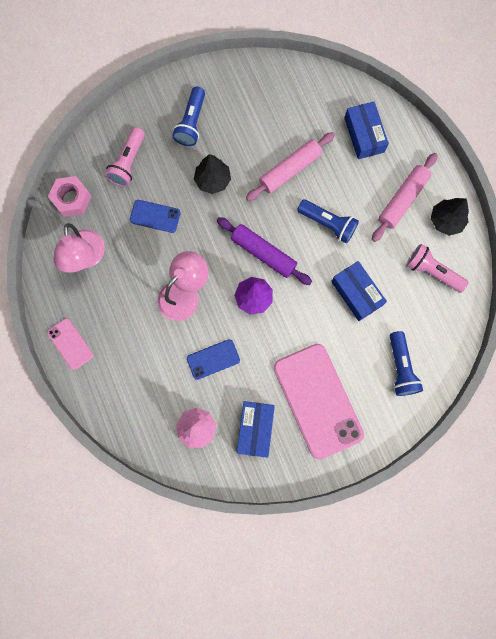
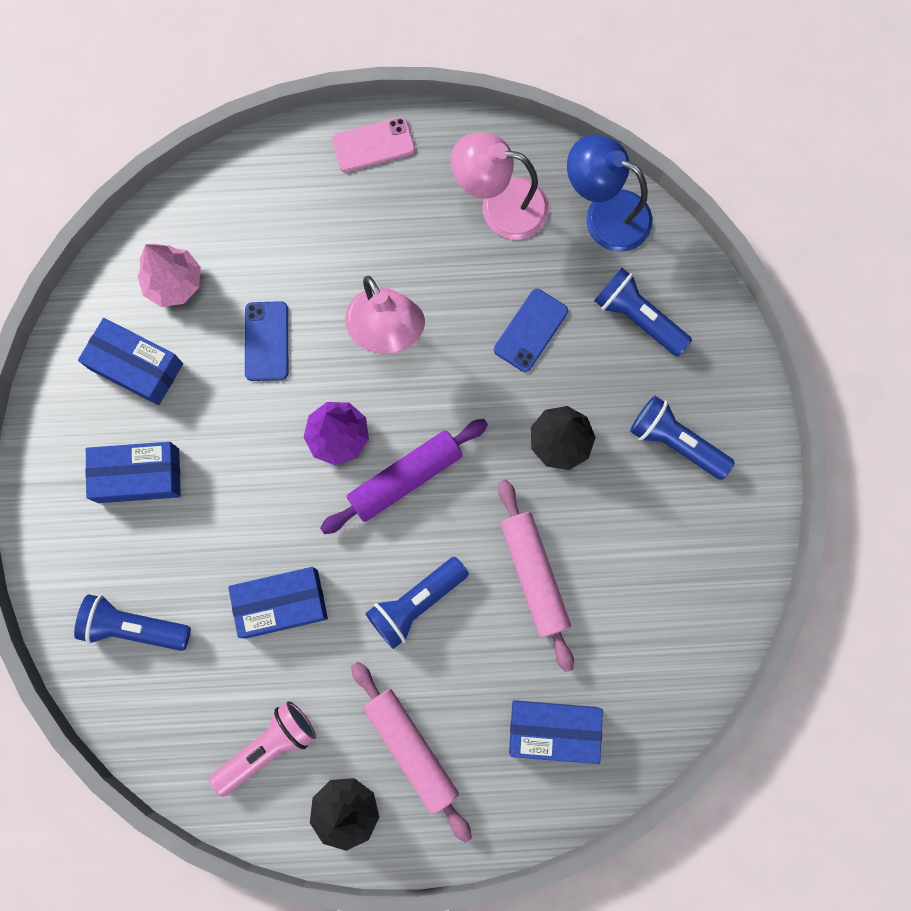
camera: 110 degrees right, 0 degrees up
(72, 199) = (605, 214): pink nut -> blue lamp
(128, 163) = (638, 318): pink flashlight -> blue flashlight
(318, 400) = (138, 475): pink phone -> blue box

